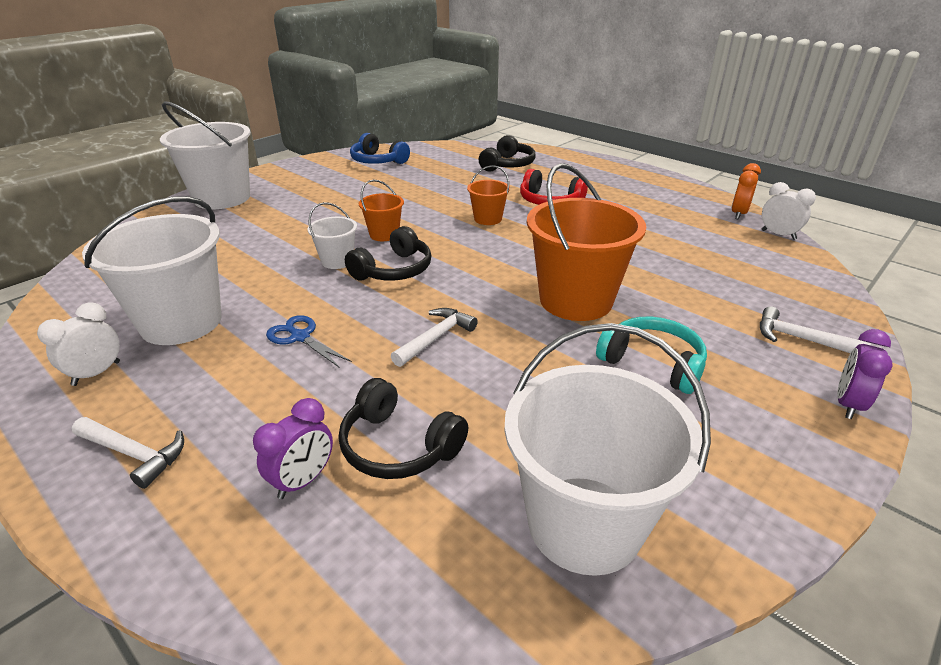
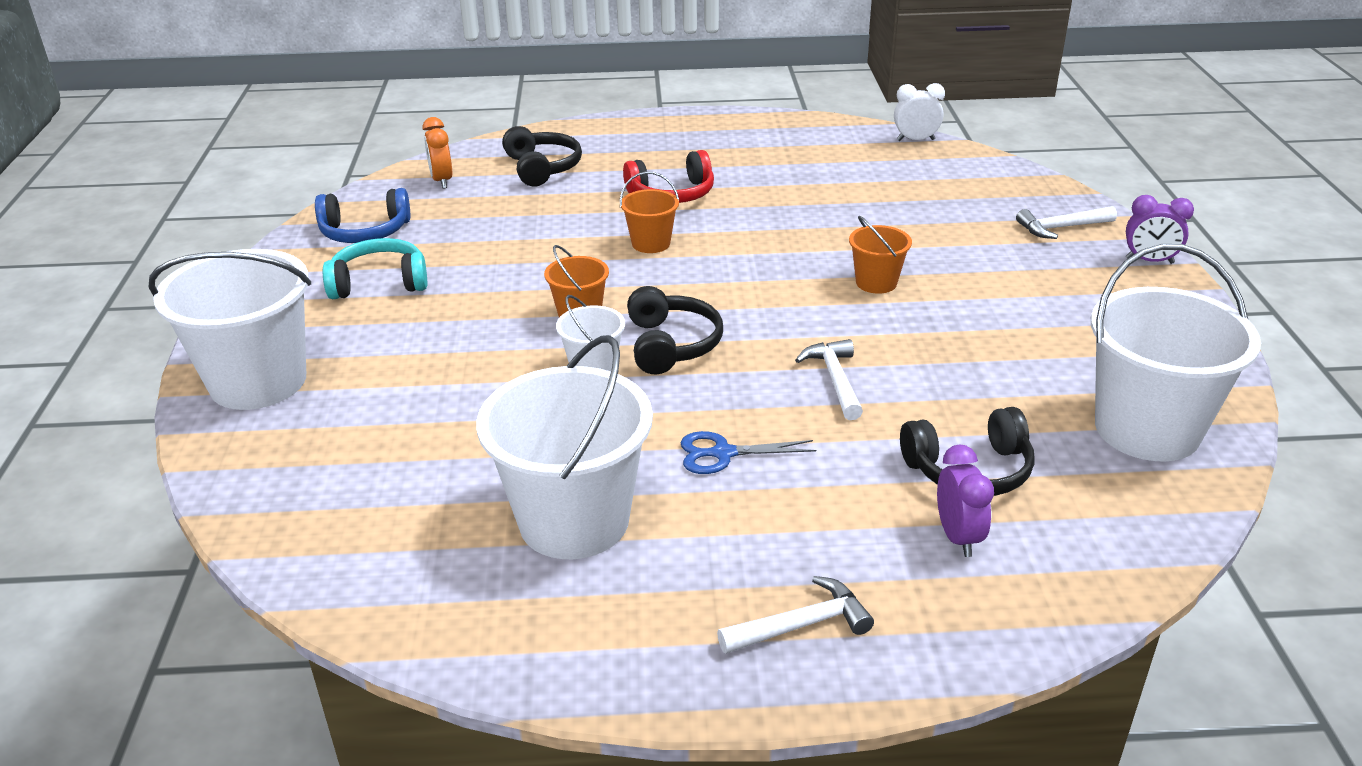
camera: 45 degrees left, 0 degrees up
(96, 373) = (606, 613): white clock -> none
(575, 300) = (876, 283): orange bucket -> orange bucket, size x0.48
(652, 363) = (1011, 302): turquoise headphones -> turquoise headphones (379, 283)
(738, 214) = (855, 132): orange clock -> orange clock (442, 181)
(848, 404) = (1149, 261): purple clock -> purple clock turned 60 degrees counterclockwise

